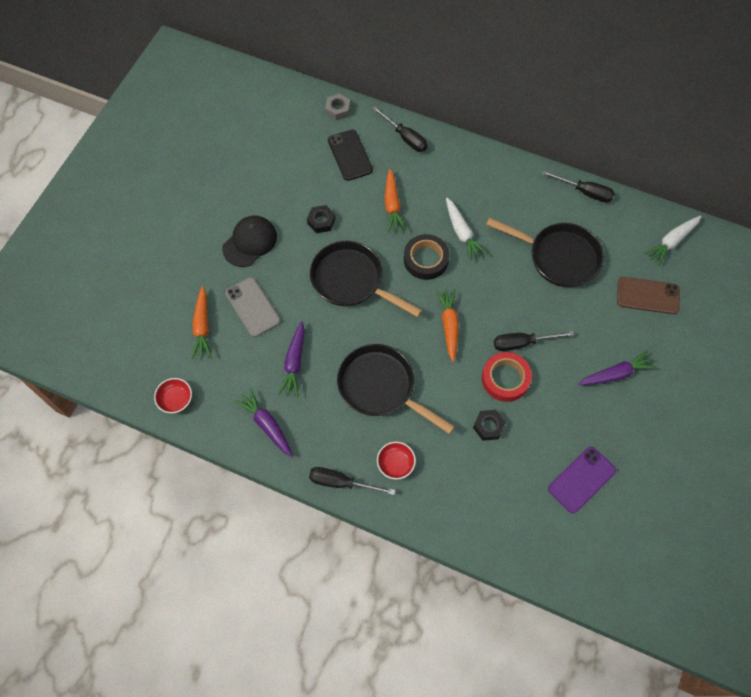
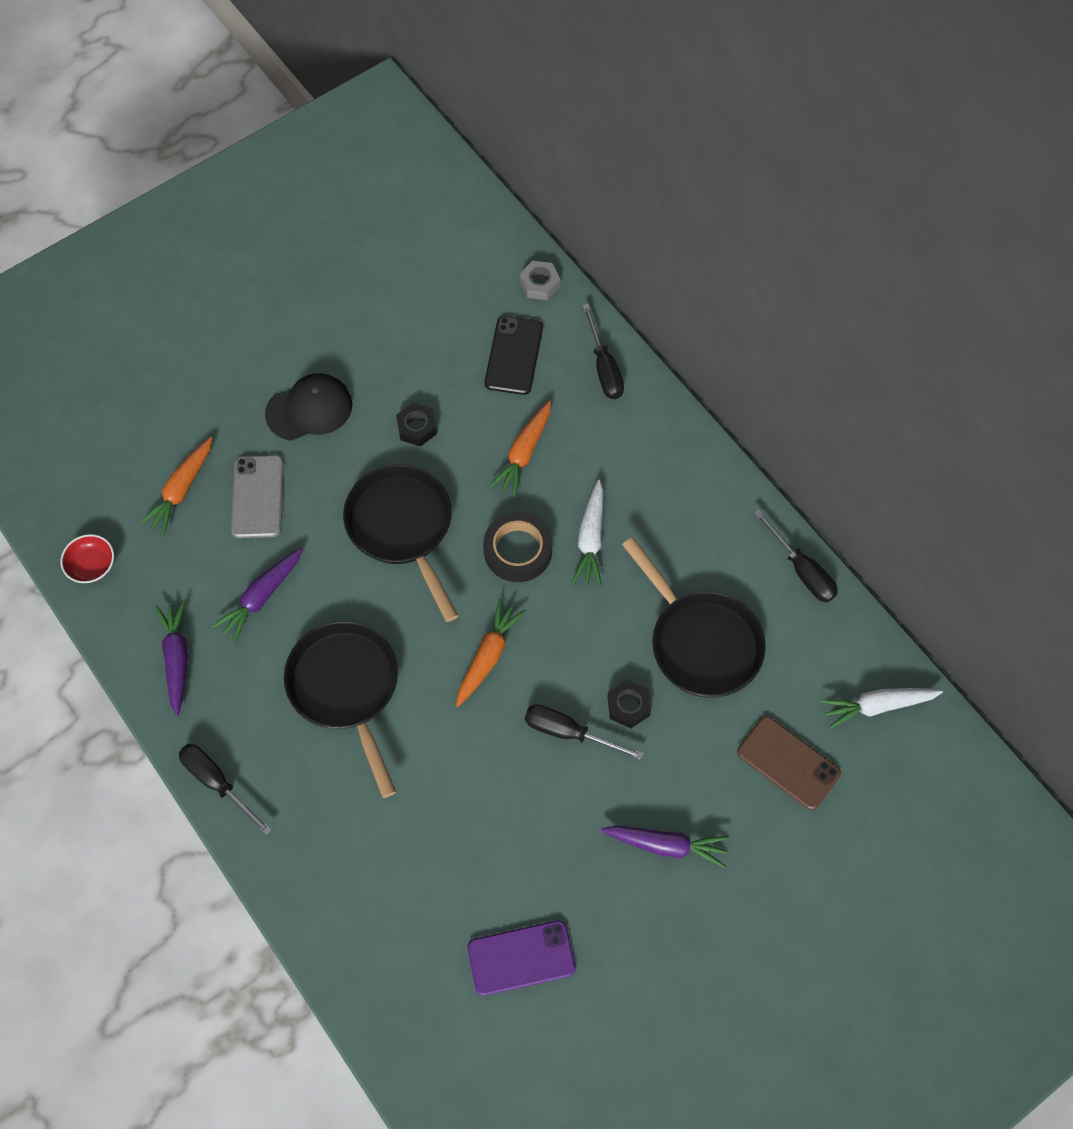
camera: 30 degrees right, 0 degrees up
(395, 463) = (299, 797): red bowl -> none
(488, 426) = (448, 818): black nut -> black nut (628, 706)
(505, 379) = (513, 767): red tape -> none

